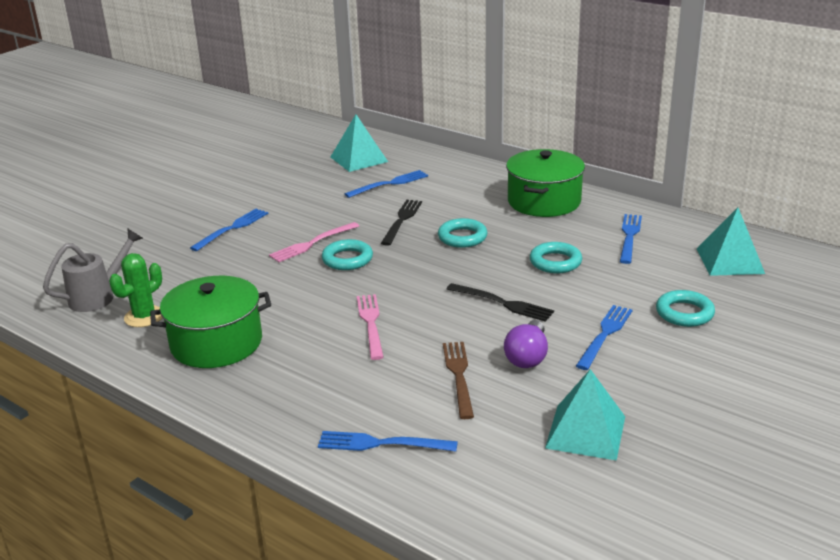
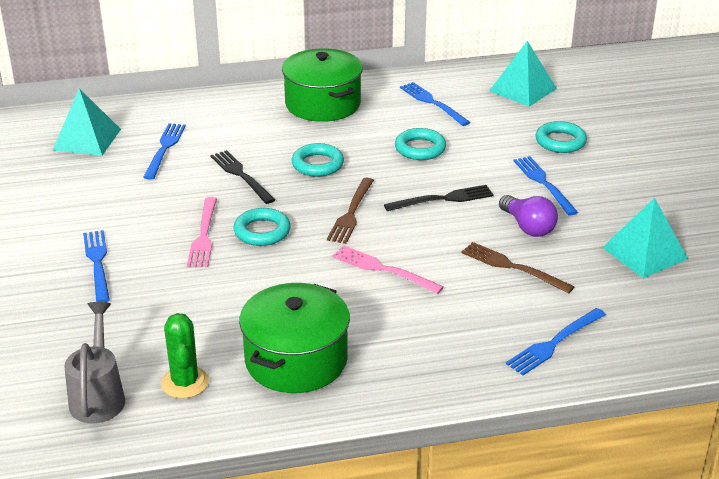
camera: 50 degrees left, 5 degrees up
(421, 278) = (351, 213): none -> brown fork

